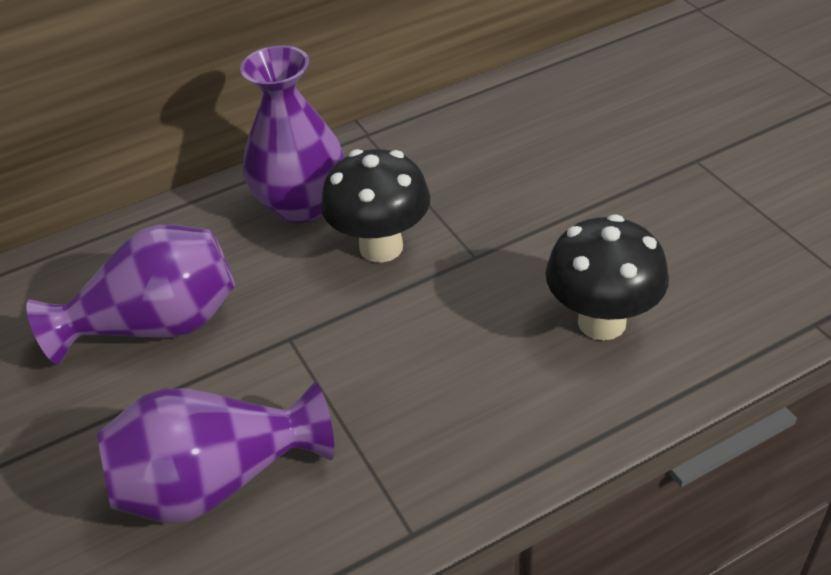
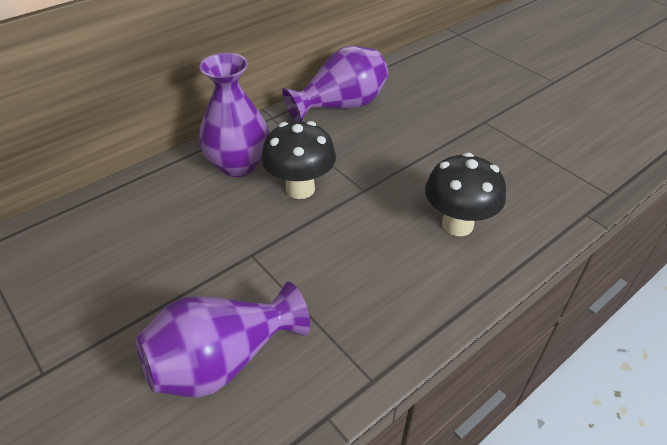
camera: 15 degrees left, 0 degrees up
(157, 325) = (152, 255): purple vase -> purple vase (340, 106)

